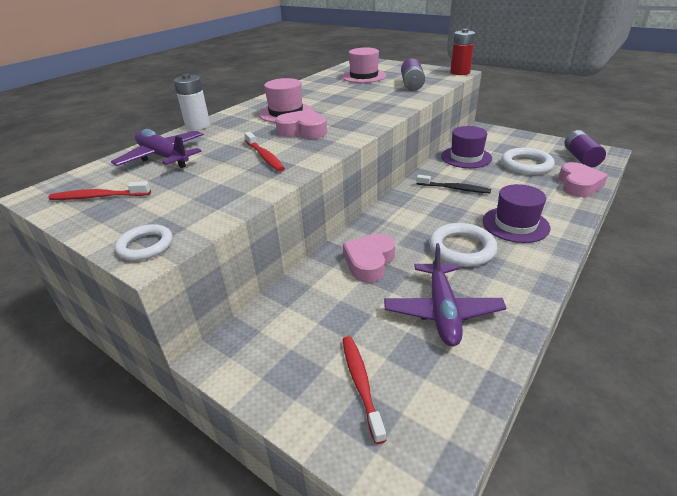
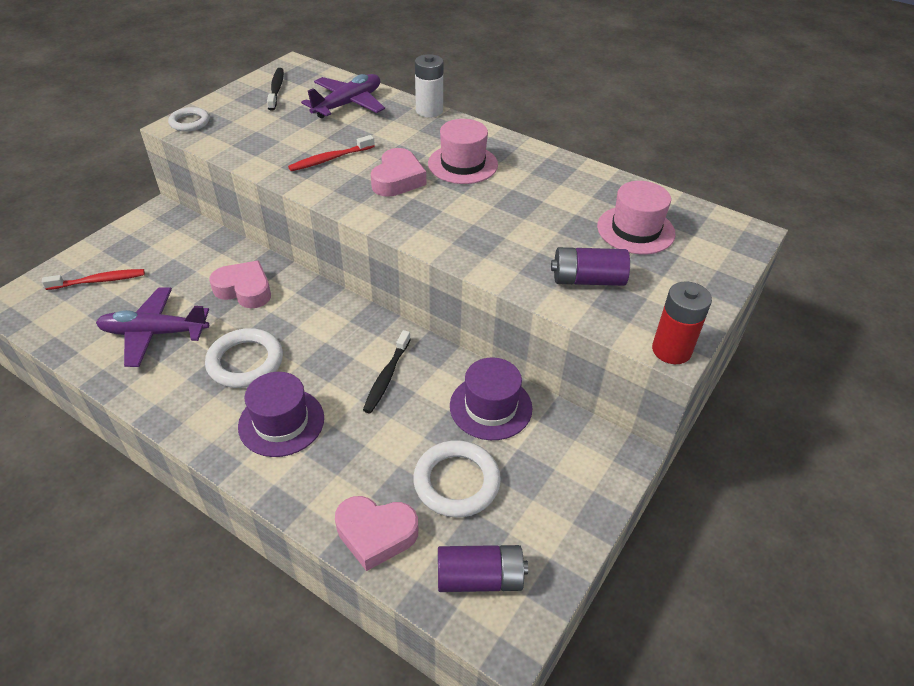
camera: 85 degrees right, 10 degrees up
(98, 197) = (276, 89): red toothbrush -> black toothbrush

